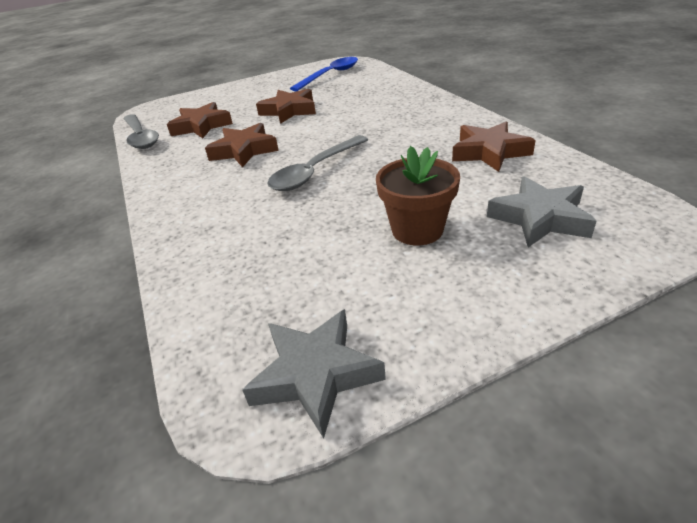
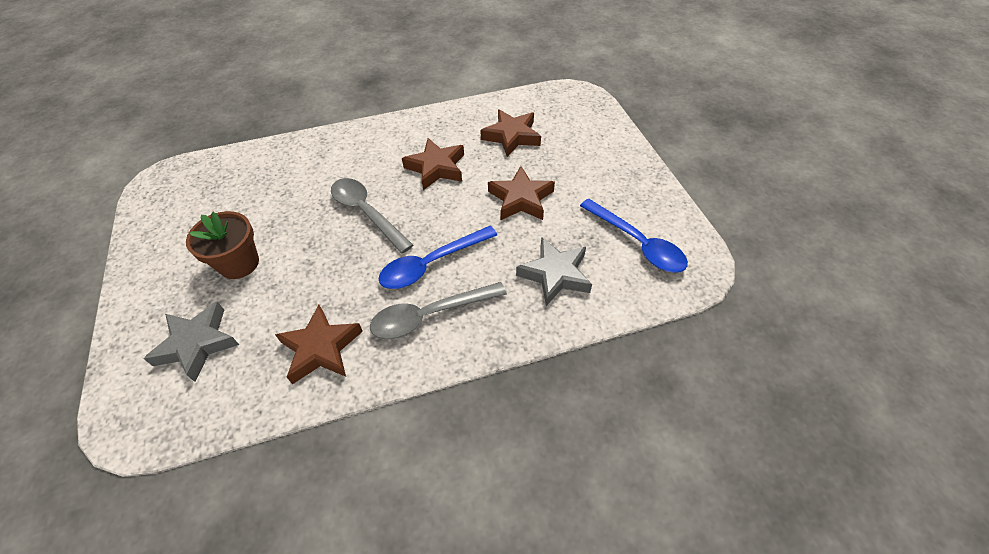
camera: 95 degrees right, 15 degrees up
(141, 137) = (505, 101): grey spoon -> grey spoon (429, 315)
(315, 374) = (159, 202): grey star -> grey star (555, 274)
(374, 129) = (431, 264): none -> blue spoon

